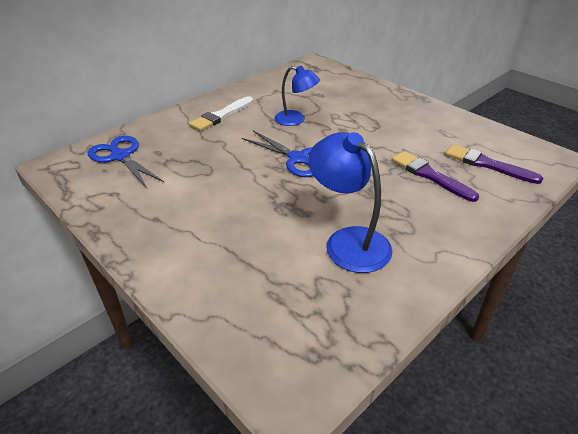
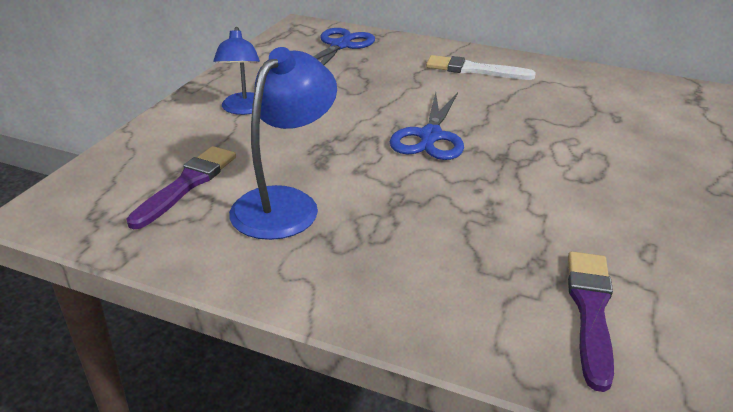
camera: 65 degrees right, 5 degrees down
(296, 120) = (523, 115): blue lamp -> blue lamp (243, 109)
(430, 175) = (492, 249): purple brush -> purple brush (187, 184)

